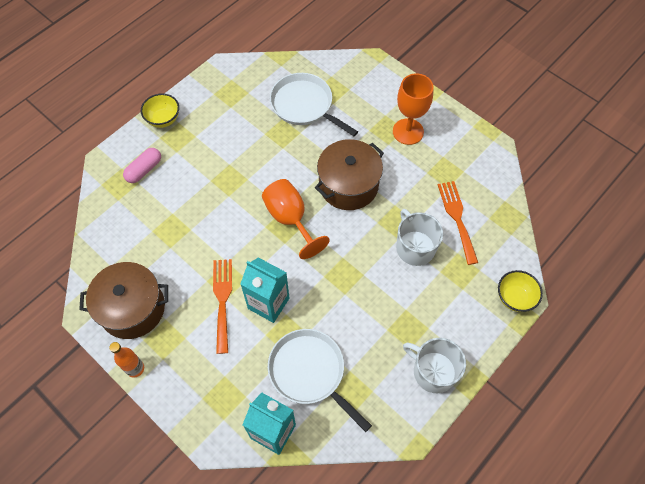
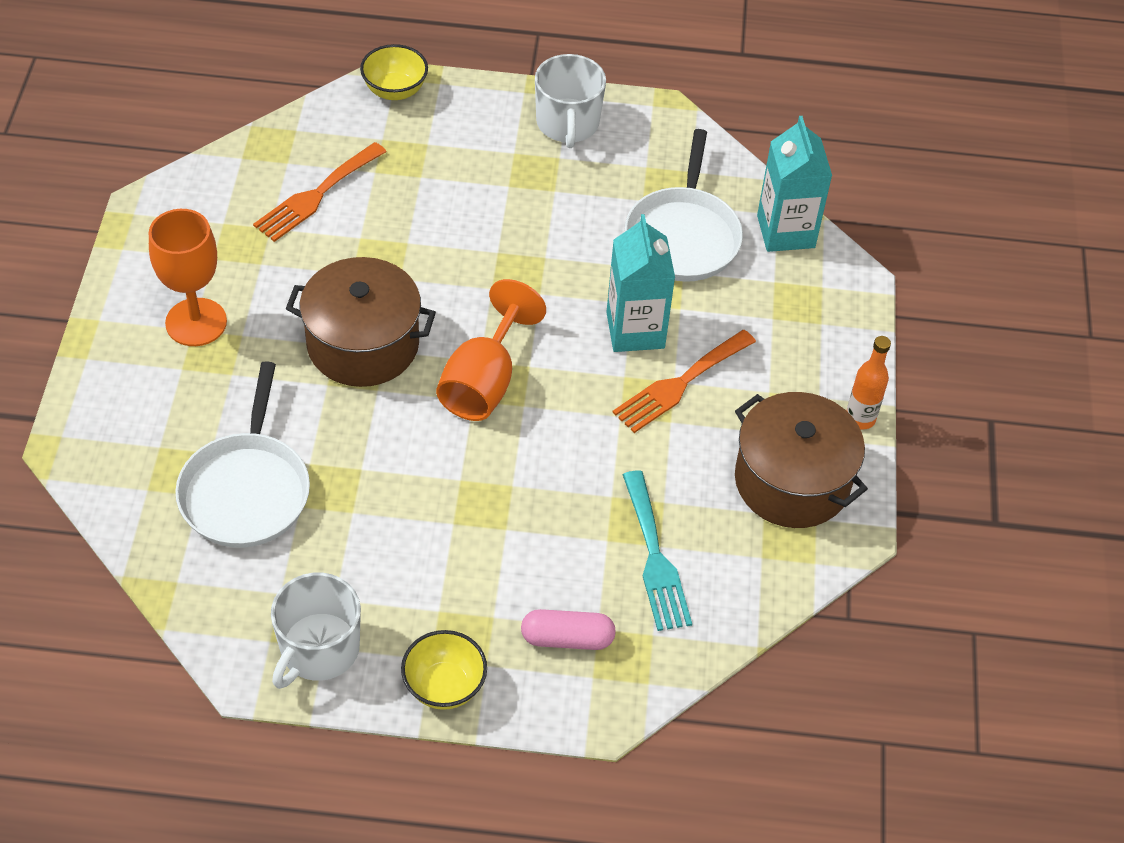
camera: 130 degrees left, 10 degrees down
(148, 225) = (655, 558): none -> turquoise fork
(414, 247) = (406, 218): white mug -> white mug (318, 650)

